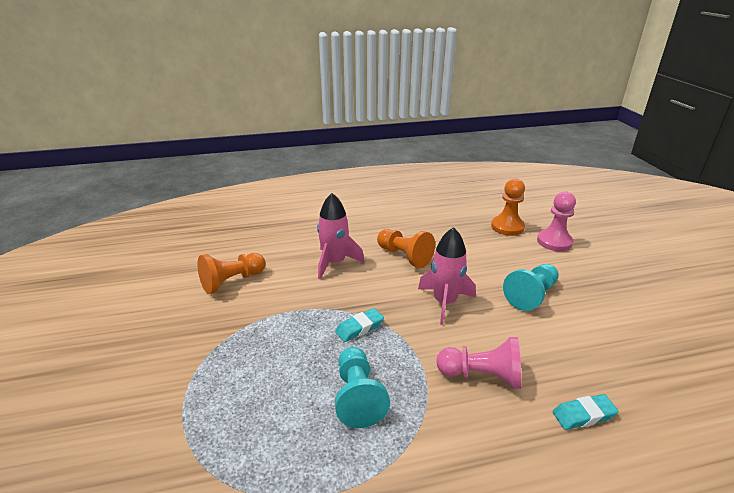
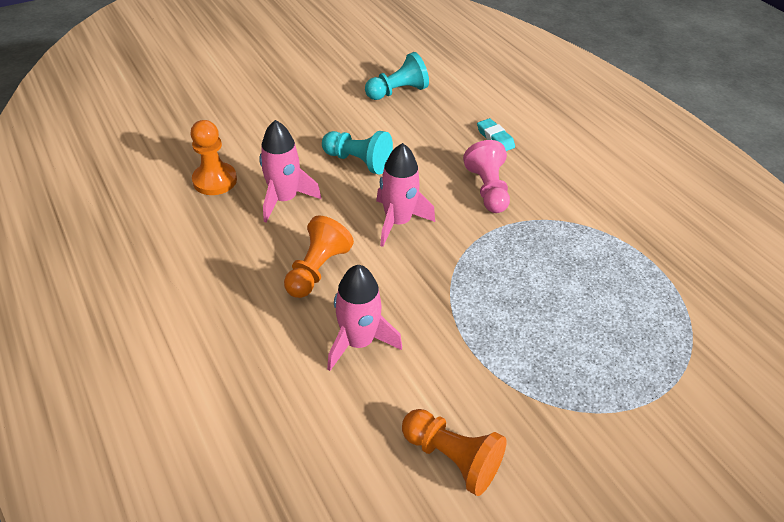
camera: 110 degrees left, 15 degrees up
(357, 396) = (559, 263): turquoise pawn -> turquoise pawn (397, 92)
(359, 328) = (472, 283): turquoise eraser -> none
(482, 252) = (284, 199): none -> pink rocket
(554, 242) = (243, 143): pink pawn -> none

